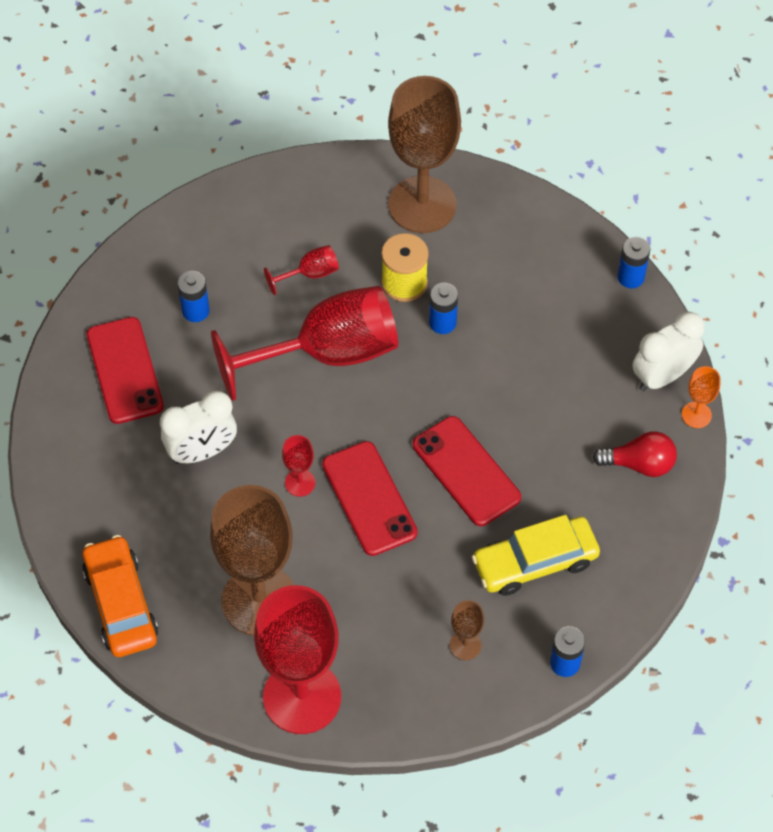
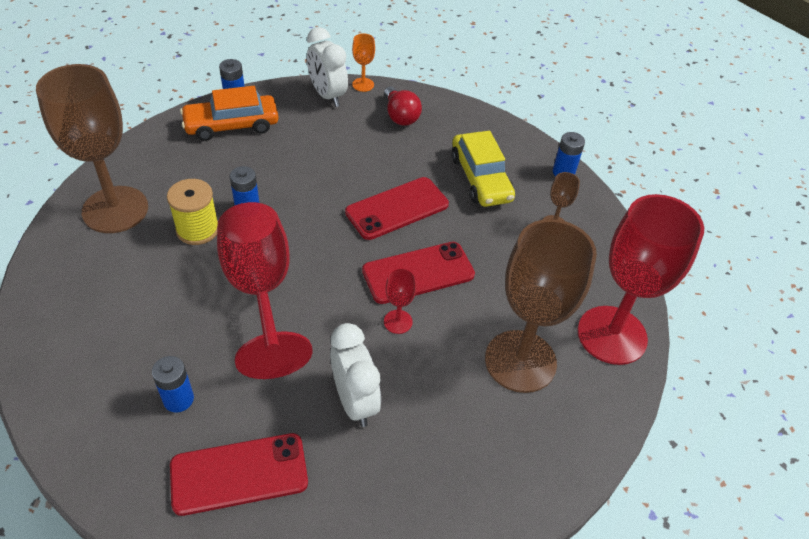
camera: 90 degrees left, 10 degrees down
(121, 603) = (528, 485): orange car -> orange car (231, 125)
(310, 274) = (164, 297): red goblet -> none
(639, 464) = (400, 116): red light bulb -> red light bulb turned 150 degrees clockwise

